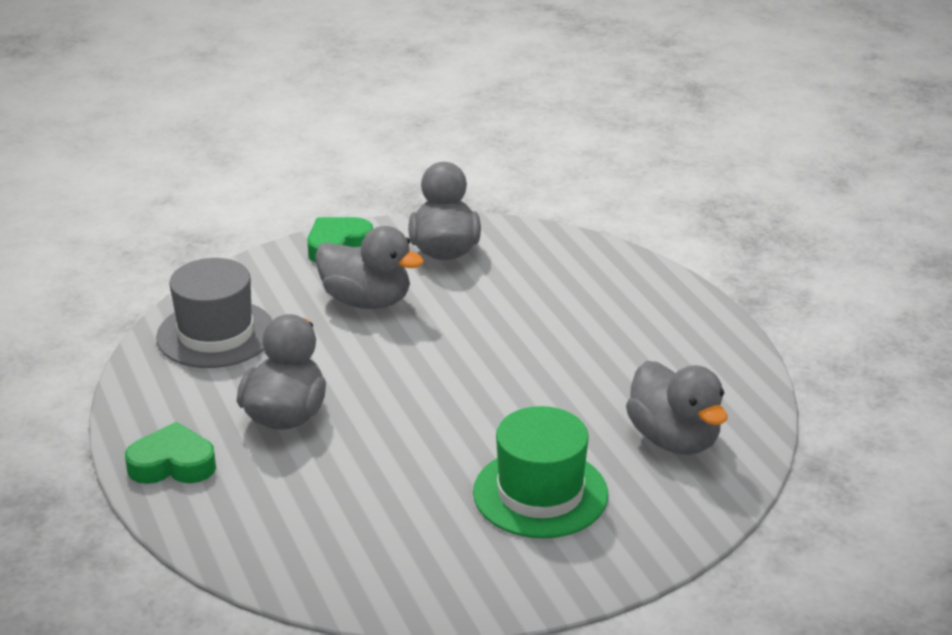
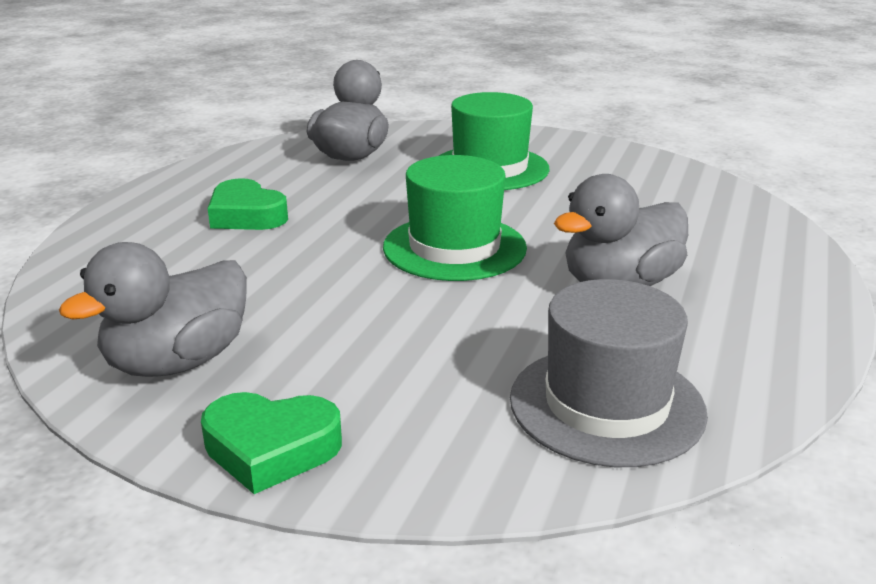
camera: 135 degrees left, 5 degrees down
(172, 464) = (781, 295): green heart -> green heart (246, 215)
(367, 301) = (372, 349): grey duck -> none
(430, 388) = (454, 247): none -> green hat

